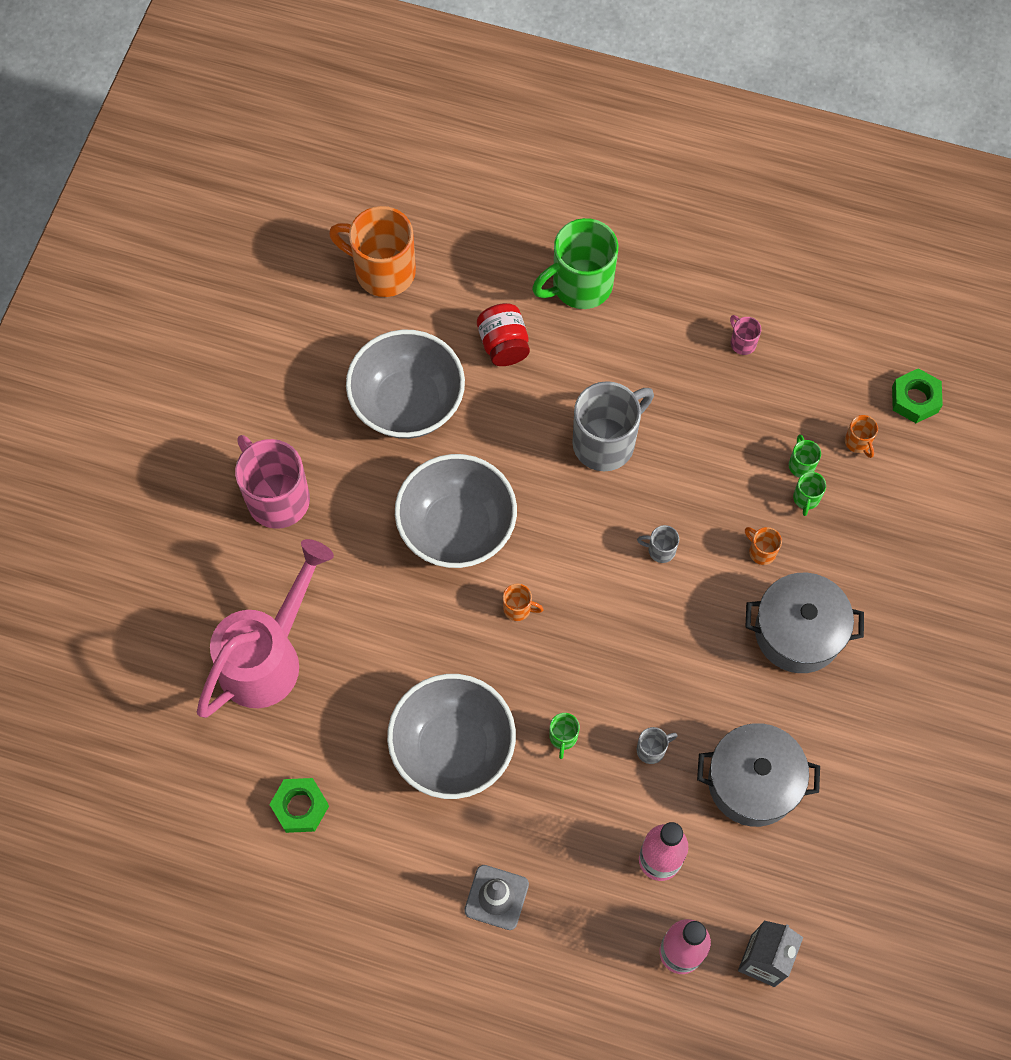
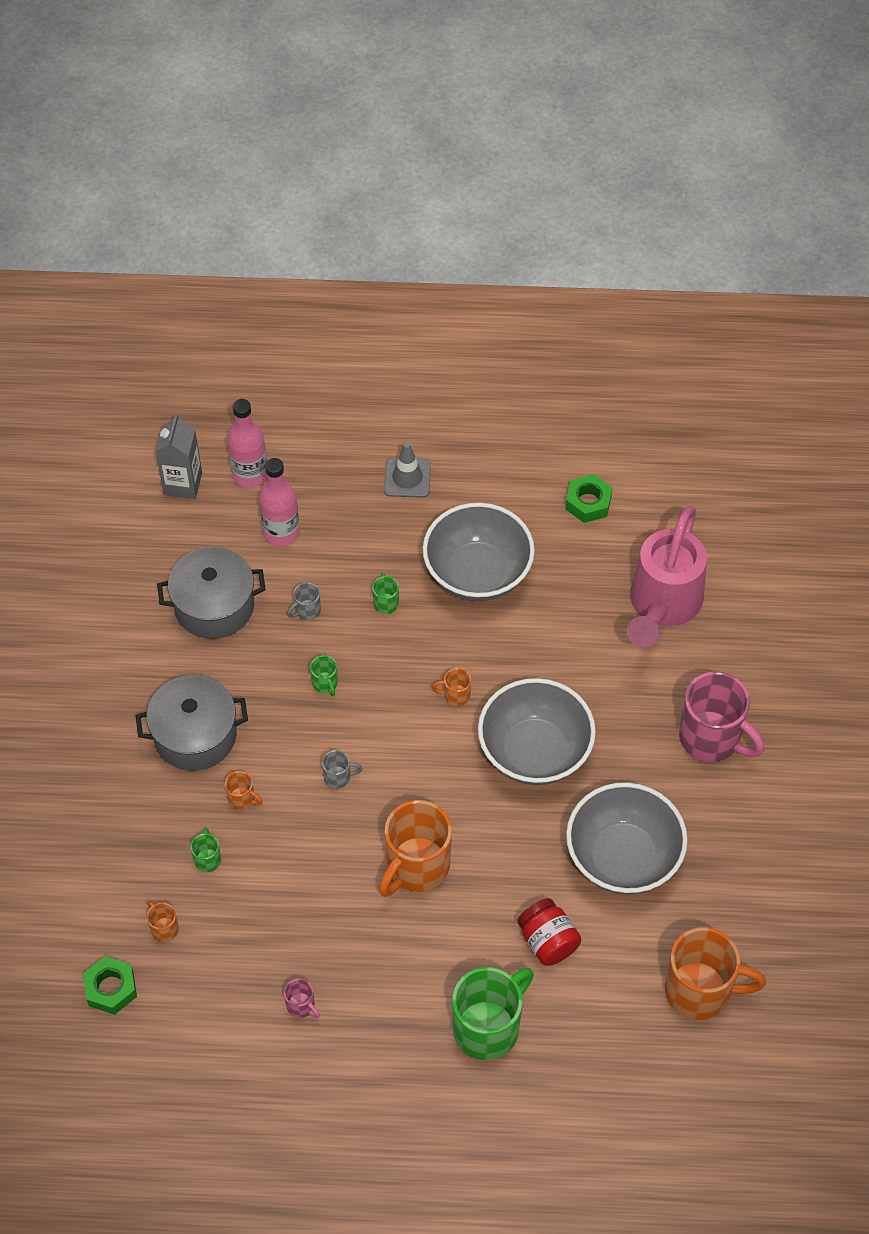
camera: 165 degrees right, 10 degrees down
(606, 442) = (416, 867): grey mug -> orange mug
(801, 464) = (218, 891): green mug -> green mug (325, 684)

